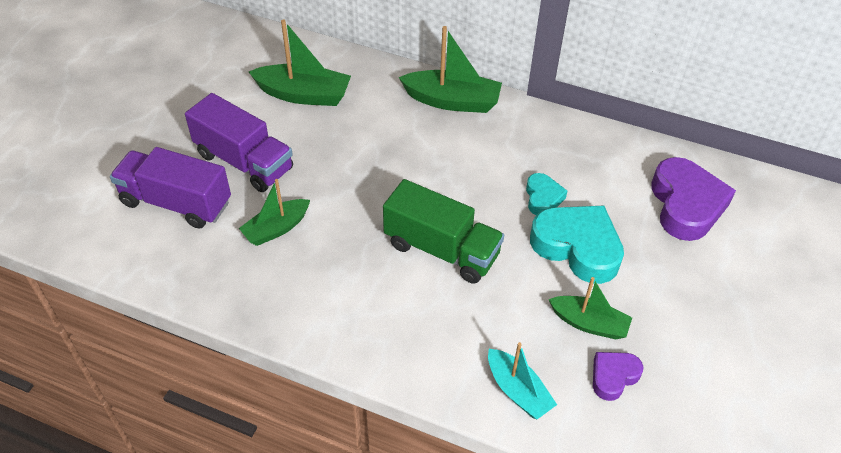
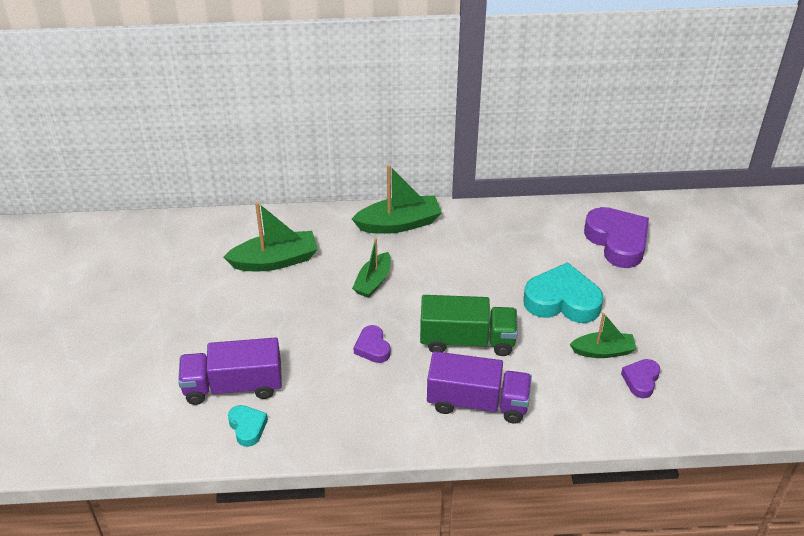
camera: 25 degrees left, 5 degrees down
(244, 162) = (265, 332): purple truck -> purple truck (477, 402)
(276, 228) = (330, 374): green boat -> green boat (373, 281)
(337, 218) = (372, 348): none -> purple heart
(518, 391) = (584, 416): turquoise boat -> none
(543, 198) = (515, 274): turquoise heart -> turquoise heart (247, 427)

